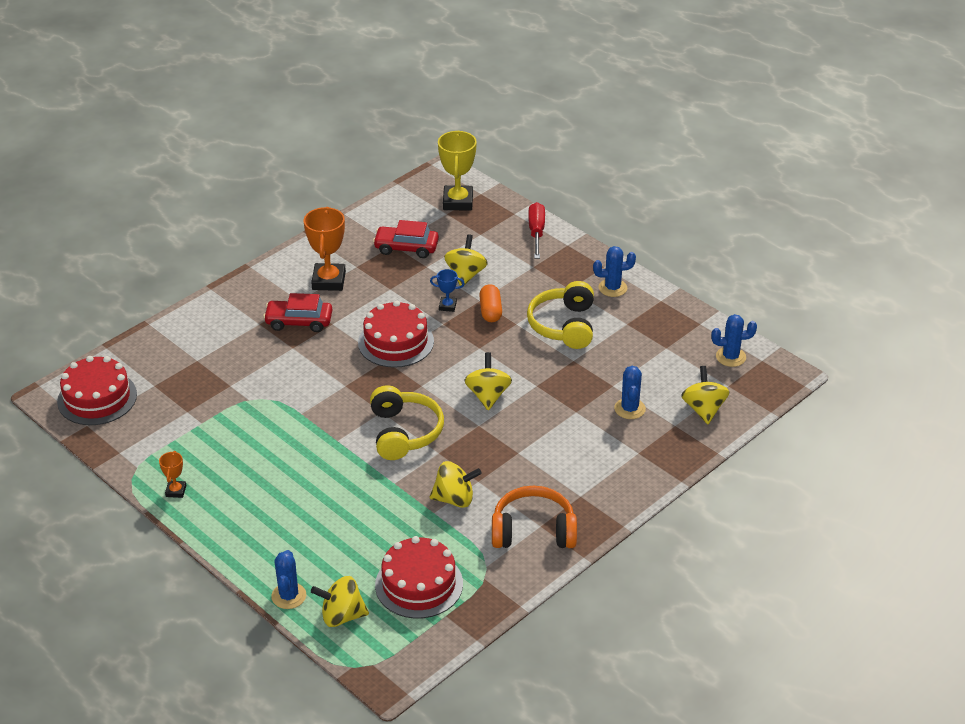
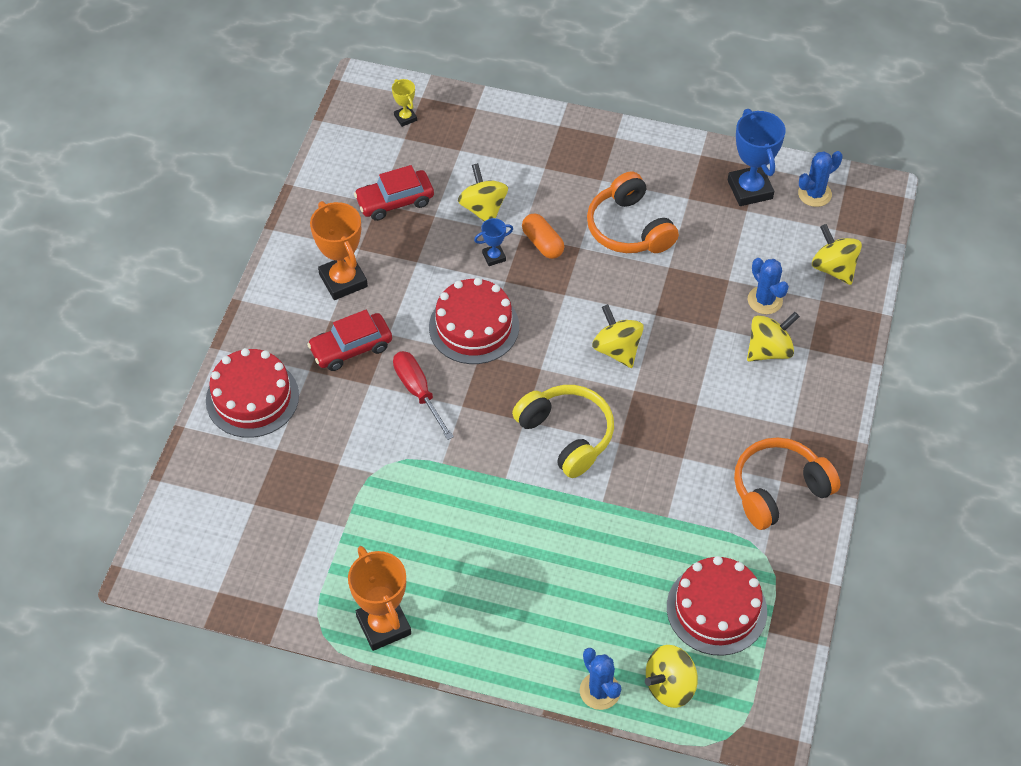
camera: 30 degrees left, 15 degrees up
(97, 398) = (202, 551): red cake -> red cake (252, 398)
(176, 491) = (383, 625): orange trophy -> orange trophy, size x1.99
(455, 499) = (676, 490): yellow spinning top -> yellow spinning top (769, 350)
(458, 202) = (405, 118): yellow trophy -> yellow trophy, size x0.50
(536, 232) = (516, 123): red screwdriver -> red screwdriver (418, 392)
(564, 325) = (629, 228): yellow headphones -> orange headphones
(612, 288) = (643, 160): blue cactus -> none
(680, 335) = (750, 189): none -> blue trophy

